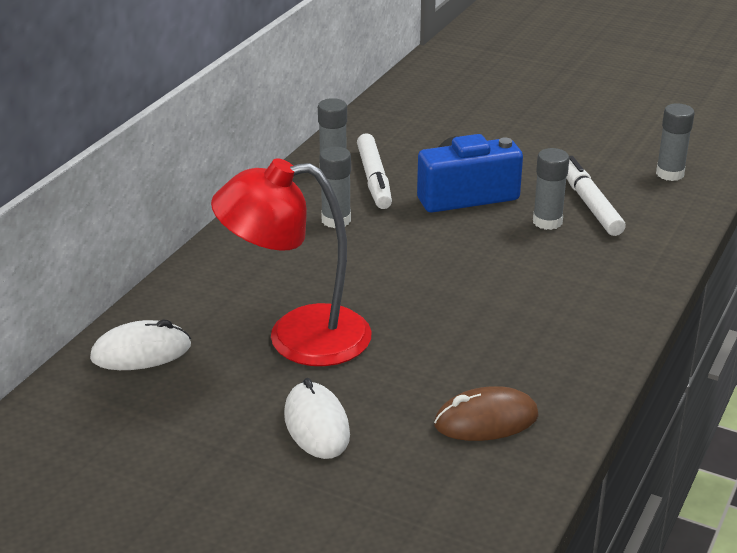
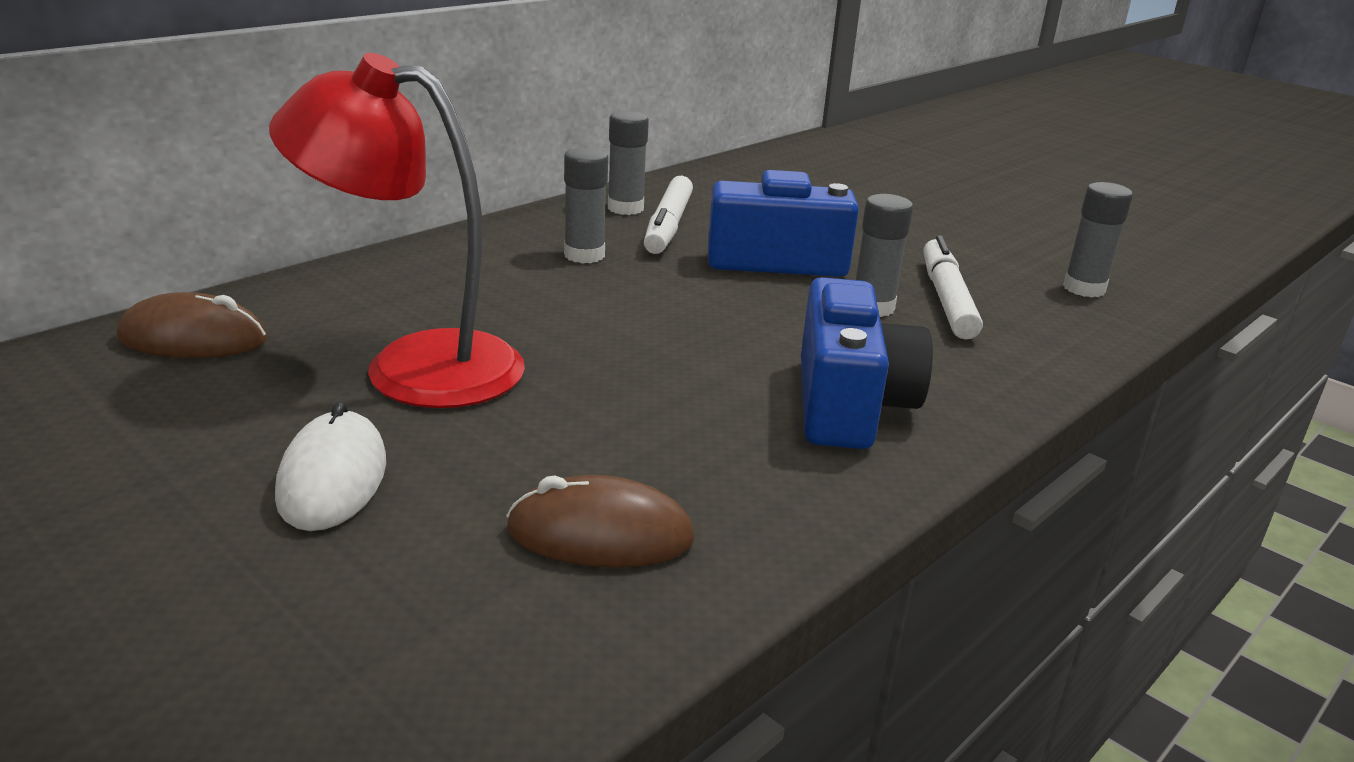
camera: 15 degrees right, 5 degrees down
(141, 352) = (193, 339): white mouse -> brown mouse
(571, 302) = (849, 404): none -> blue camera

